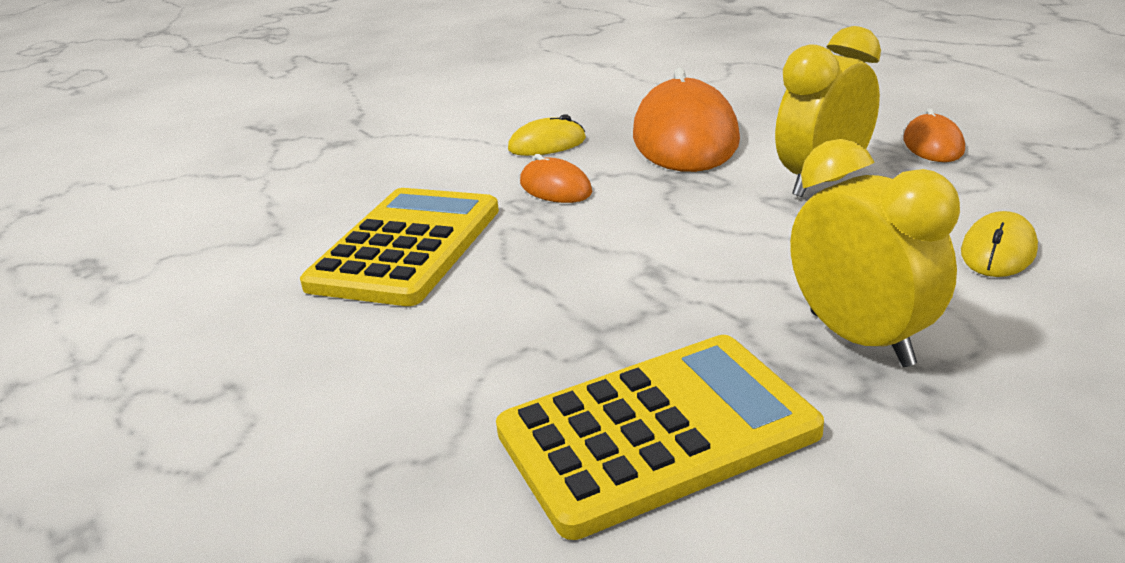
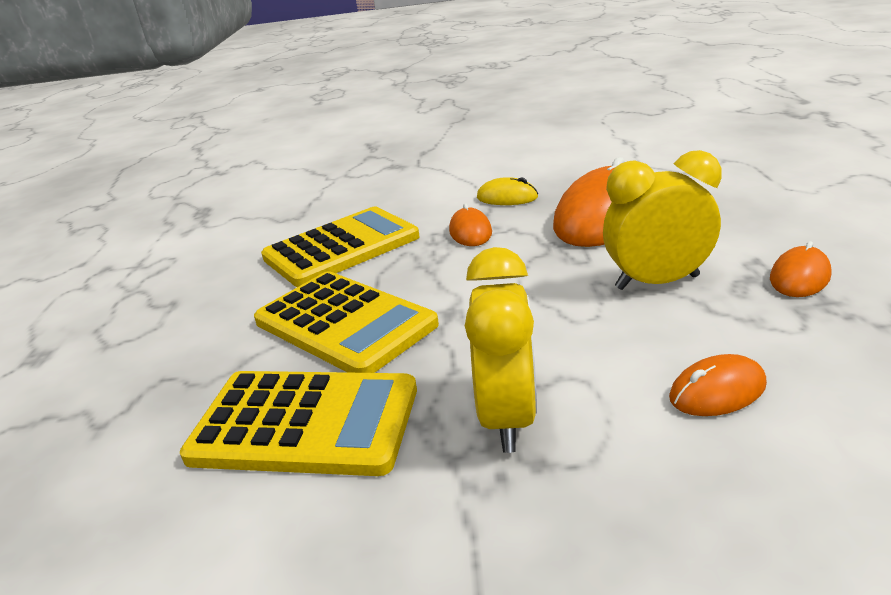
camera: 35 degrees right, 0 degrees up
(543, 321) = (345, 323): none -> yellow calculator
(998, 251) = (717, 391): yellow mouse -> orange mouse

